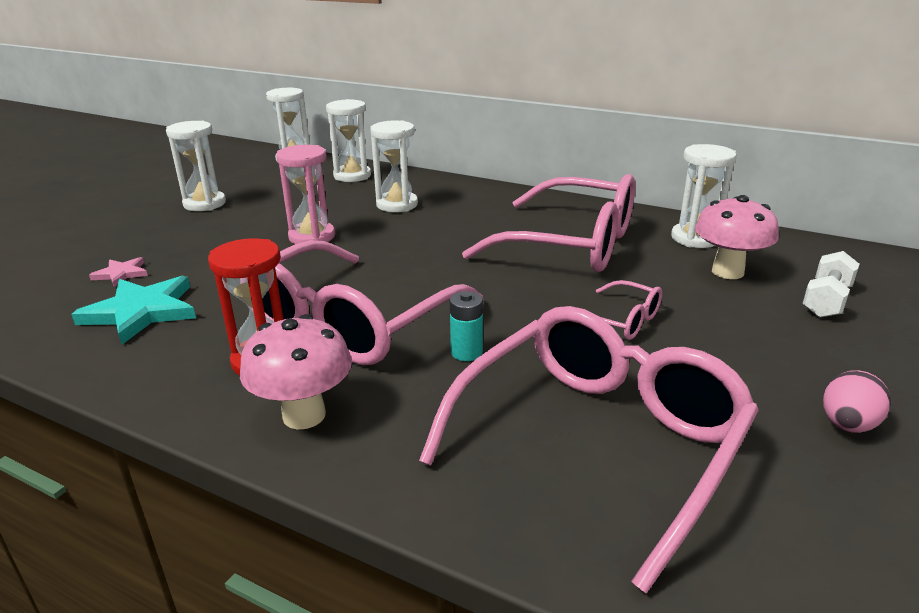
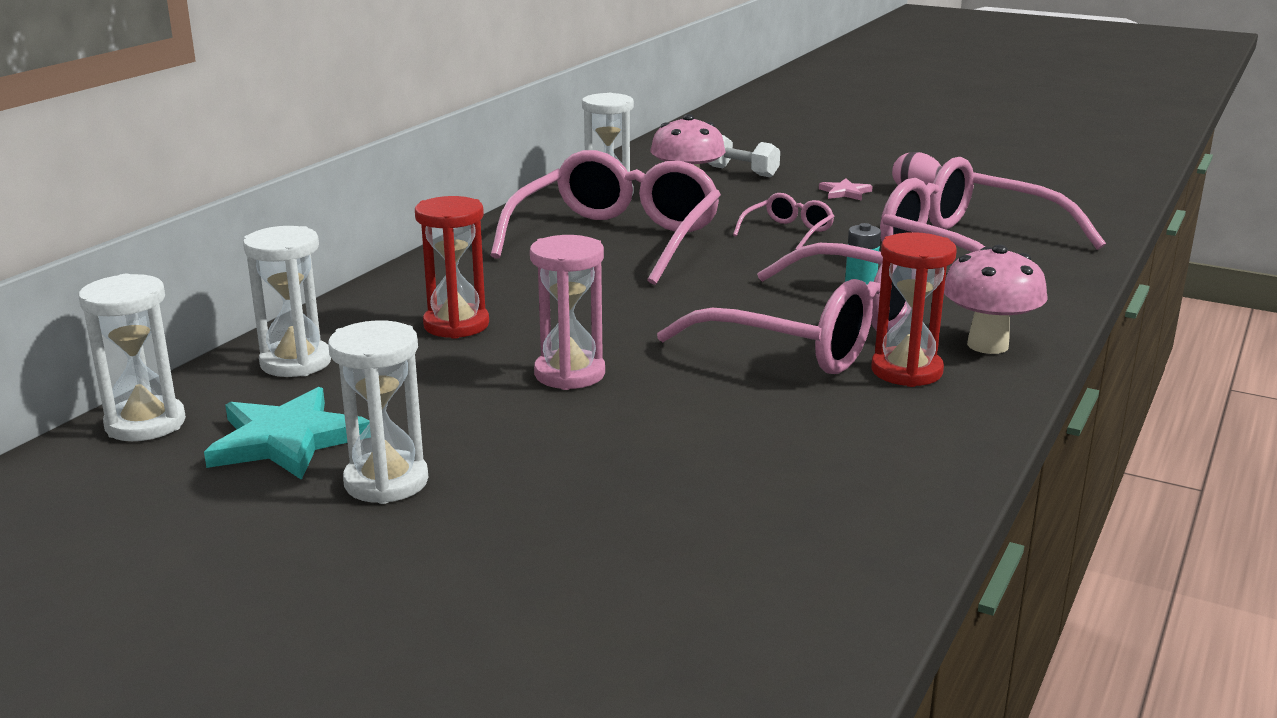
camera: 90 degrees left, 5 degrees down
(121, 274) = (696, 503): pink star -> pink star (845, 192)
(142, 312) = (815, 461): turquoise star -> turquoise star (287, 440)
(397, 205) = (456, 325): white hourglass -> red hourglass

